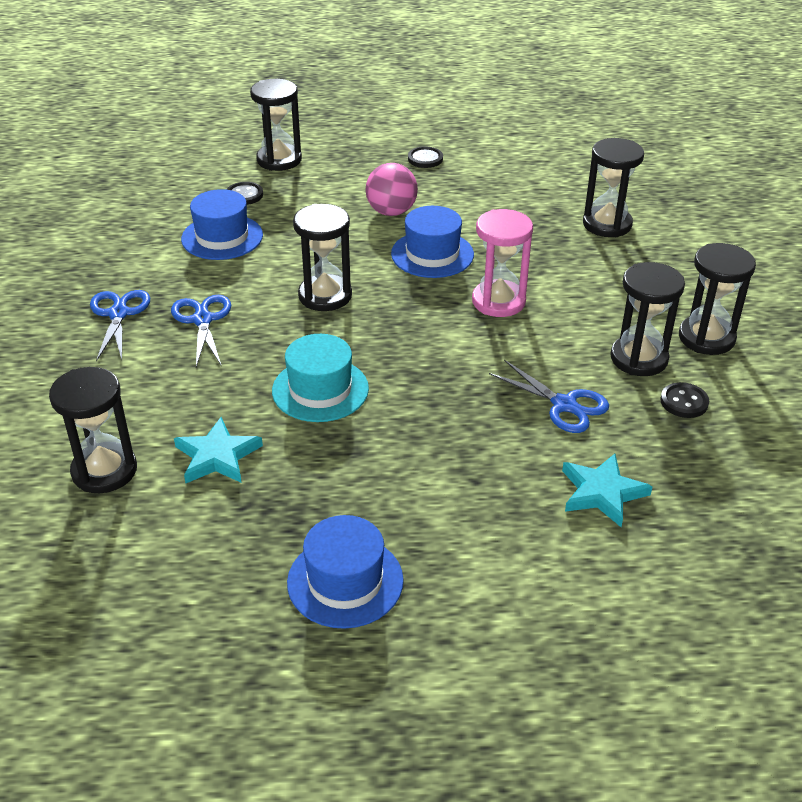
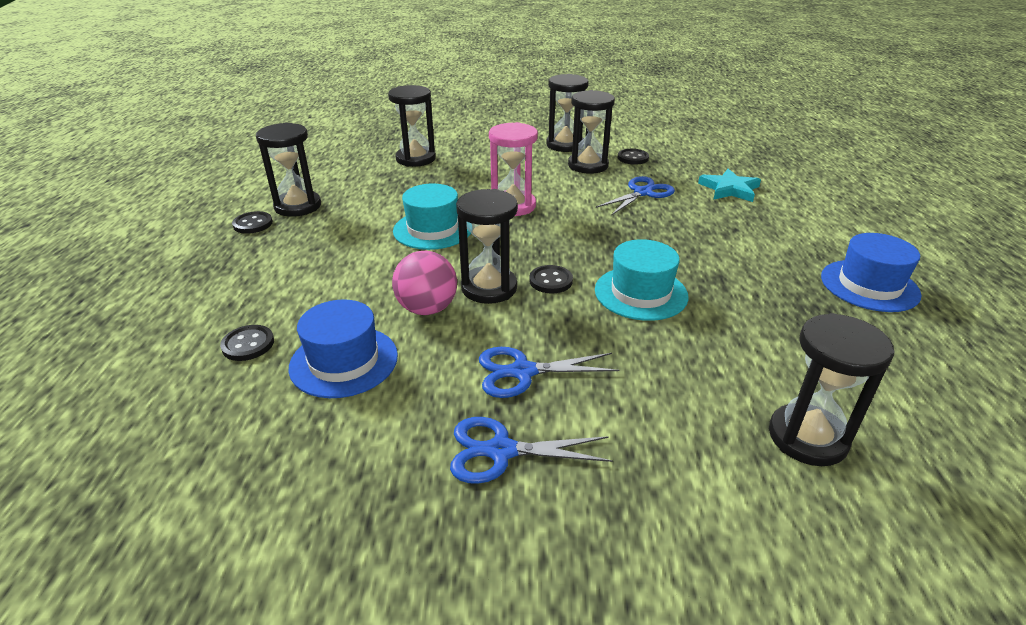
camera: 85 degrees left, 5 degrees down
(217, 456) = (753, 354): turquoise star -> none
(279, 160) = (176, 317): black hourglass -> black hourglass (298, 206)
(339, 331) = (550, 281): none -> black button
(391, 212) = (346, 246): pink ball -> pink ball (427, 309)
(432, 254) = (433, 229): blue hat -> turquoise hat

